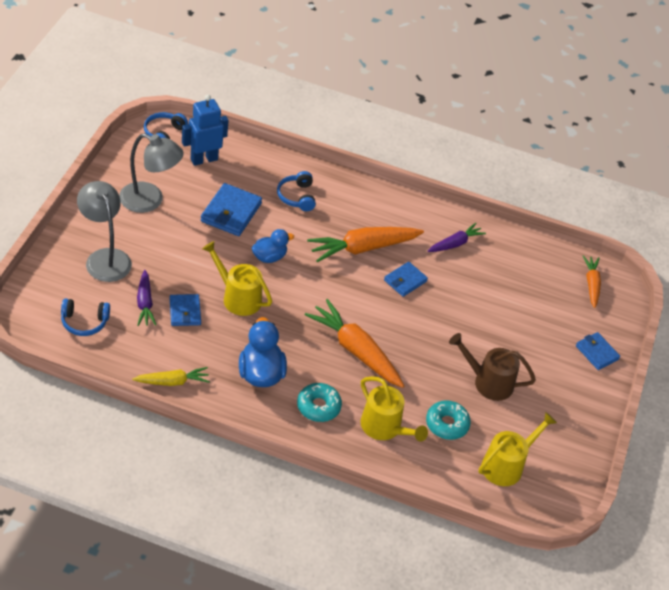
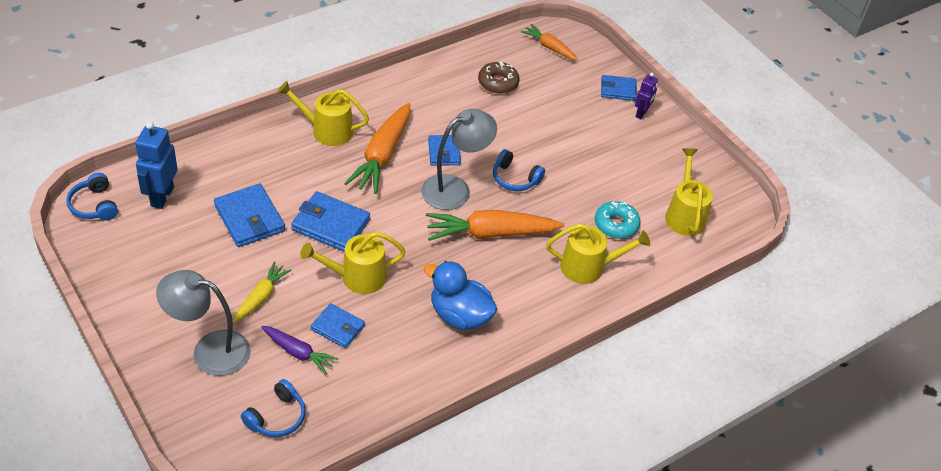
camera: 50 degrees left, 0 degrees up
(150, 201) = (171, 270): grey lamp -> grey lamp (455, 188)
(172, 382) = (413, 389): yellow carrot -> yellow carrot (261, 297)
(269, 257) = (330, 225): blue duck -> blue wallet
(297, 197) = (278, 160): blue headphones -> blue headphones (515, 178)
(318, 406) = (530, 297): turquoise donut -> none
(353, 205) = (326, 130): none -> yellow watering can
(455, 244) = (433, 96): purple carrot -> none
(488, 382) = (594, 171): brown watering can -> none
(513, 273) = (498, 83): none -> brown donut
(588, 381) = (641, 113): none -> purple robot

